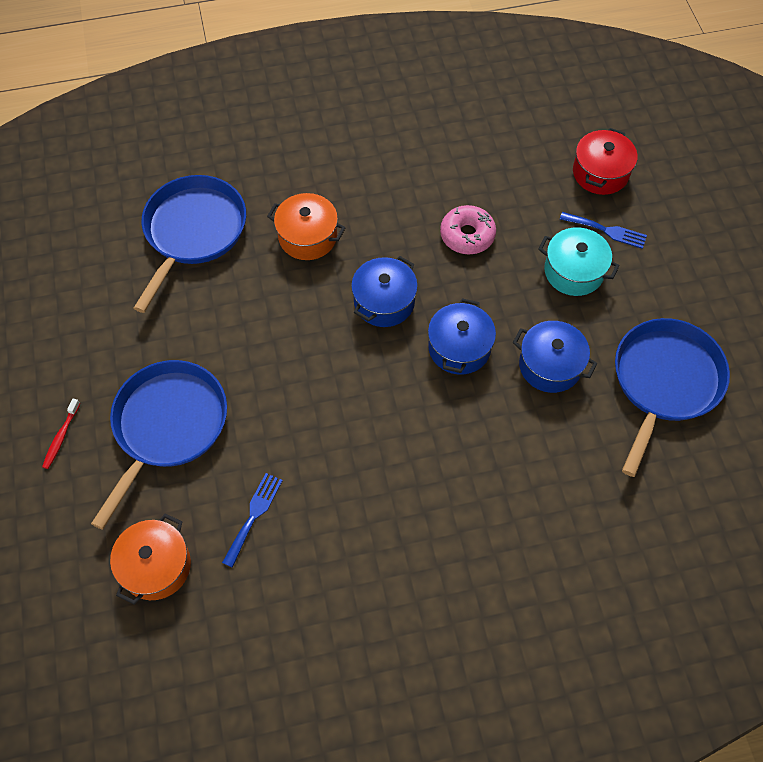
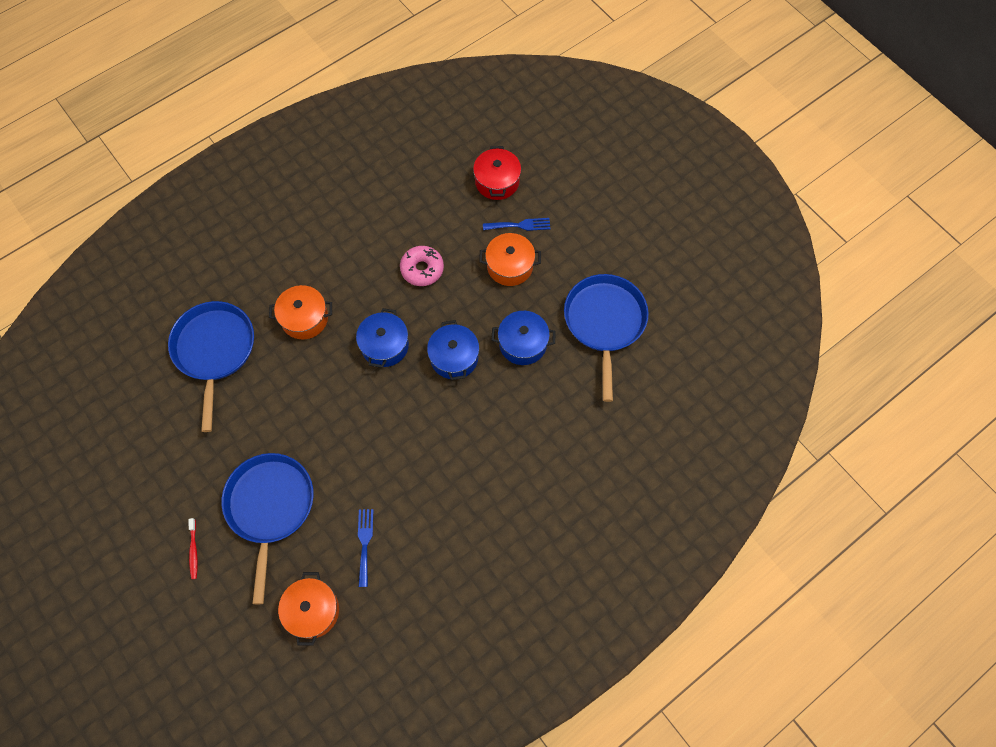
camera: 25 degrees left, 5 degrees up
(573, 271) = (509, 266): turquoise pot -> orange pot

